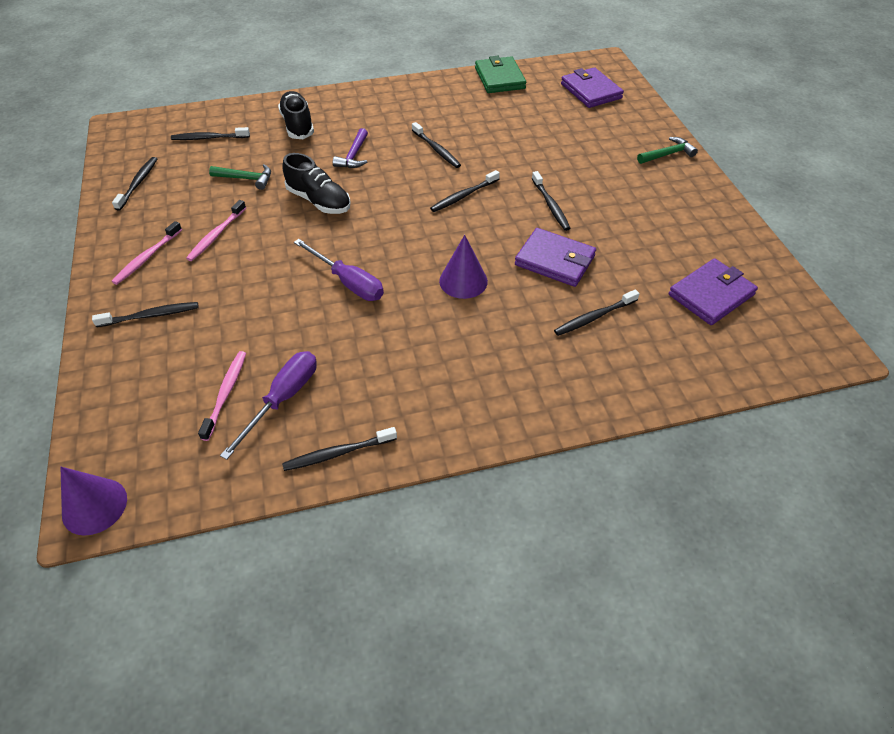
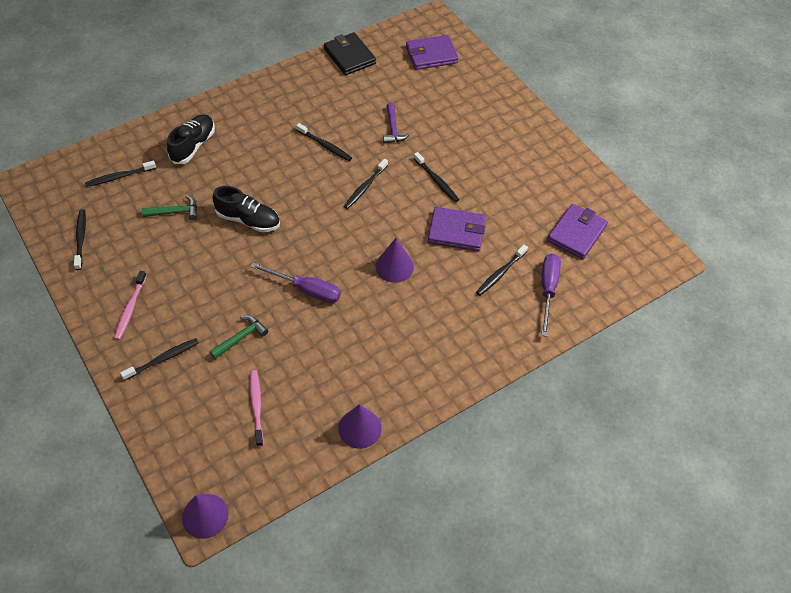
camera: 20 degrees left, 5 degrees up
(216, 235) = (178, 273): pink toothbrush -> none
(283, 399) = (301, 399): purple screwdriver -> purple screwdriver (548, 290)
(298, 125) = (193, 146): black shoe -> black shoe turned 60 degrees clockwise
(338, 453) = (360, 428): black toothbrush -> purple cone
(353, 155) = (257, 167): purple hammer -> purple hammer (393, 129)
(499, 78) = (349, 56): green wallet -> black wallet
(591, 91) = (431, 55): purple wallet -> purple wallet turned 60 degrees counterclockwise
(667, 154) = (511, 109): green hammer -> green hammer (241, 338)

